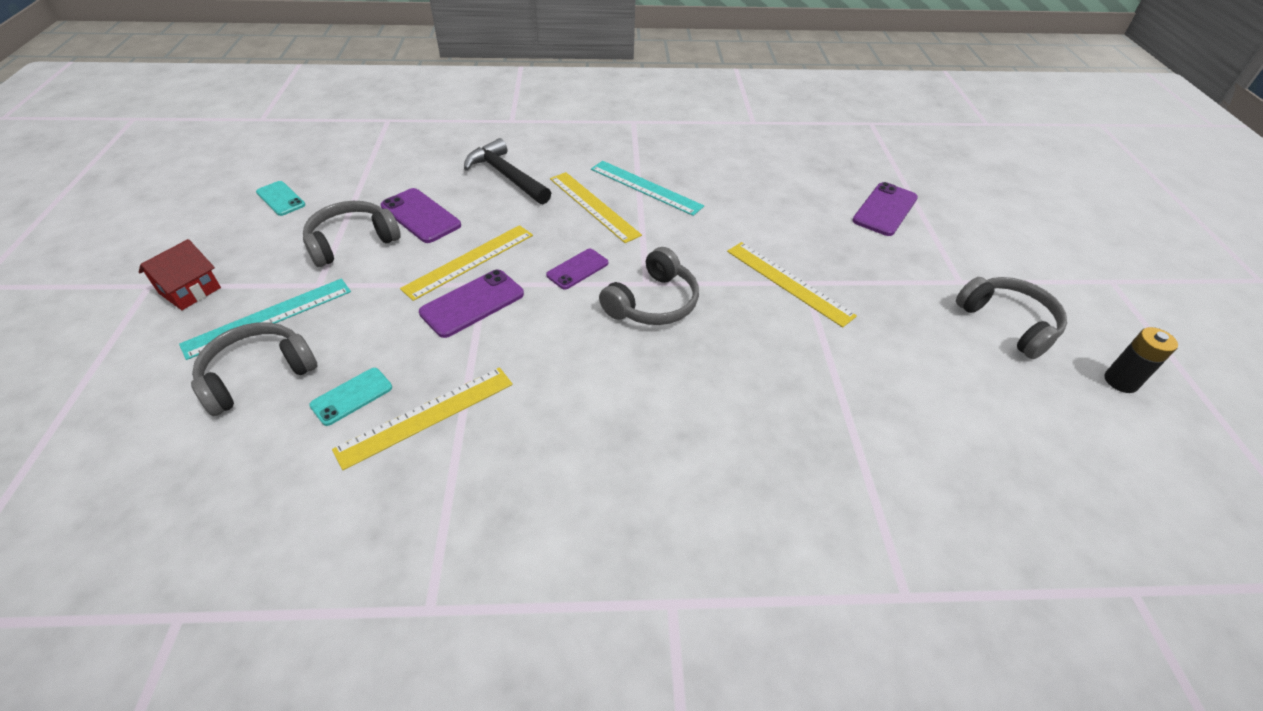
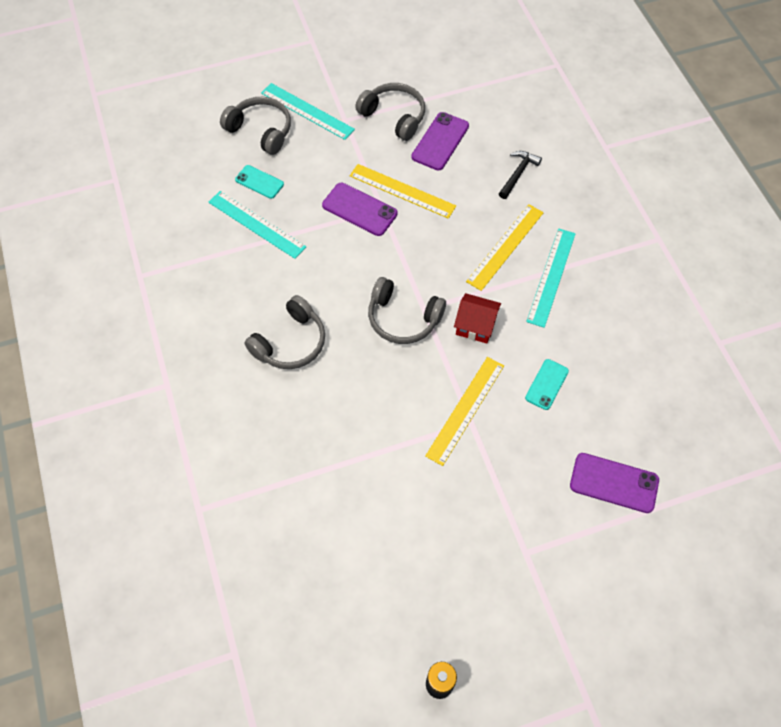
camera: 75 degrees right, 15 degrees up
(190, 290) = (315, 62): red house -> red house (475, 325)
(281, 199) = (422, 55): turquoise phone -> turquoise phone (546, 384)
(426, 416) = (256, 224): yellow ruler -> turquoise ruler
(506, 176) = (518, 174): black hammer -> black hammer, size x0.64
(577, 269) = (421, 259): purple phone -> none
(1008, 323) = (481, 593): grey headphones -> grey headphones (290, 342)

